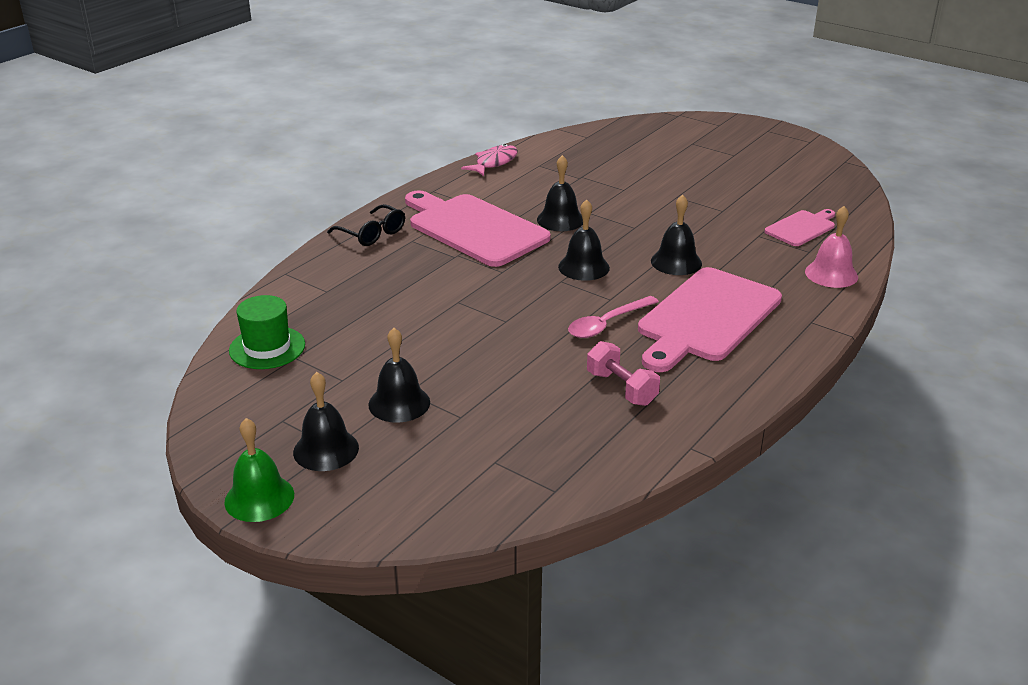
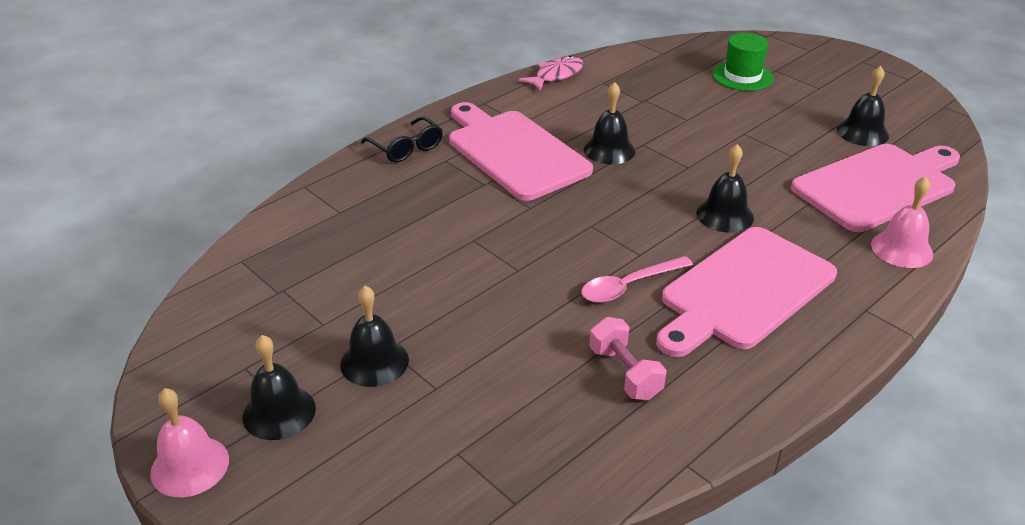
camera: 10 degrees right, 5 degrees up
(259, 498) = (190, 466): green bell -> pink bell
(267, 348) = (258, 275): green hat -> green hat (742, 76)
(583, 267) = (620, 211): black bell -> black bell (862, 132)
(802, 228) = (878, 185): pink cutting board -> pink cutting board, size x1.97

